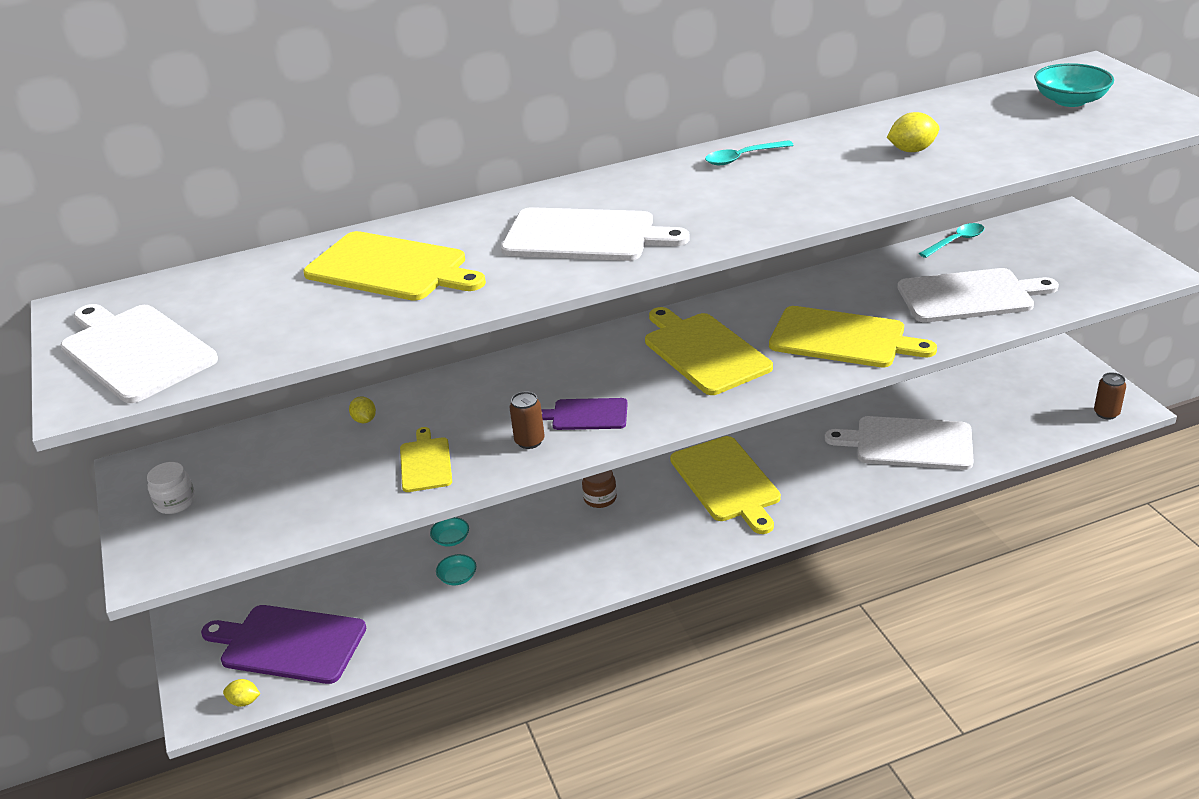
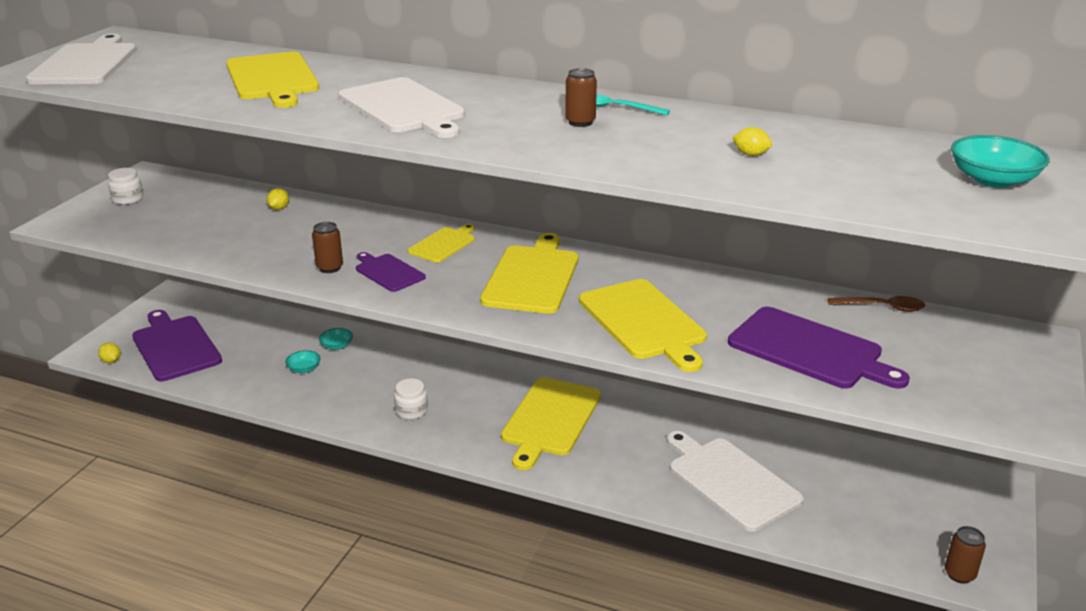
camera: 40 degrees right, 5 degrees down
(425, 463) = (260, 247): yellow cutting board -> yellow cutting board (443, 244)
(600, 498) = (455, 377): brown jar -> none
(613, 547) = (411, 411): none -> white jar
(748, 181) = (580, 122): none -> brown can
(911, 150) = (750, 154): yellow lemon -> yellow lemon, size x0.67
(956, 241) = (882, 307): turquoise spoon -> brown spoon
(970, 296) = (809, 350): white cutting board -> purple cutting board

